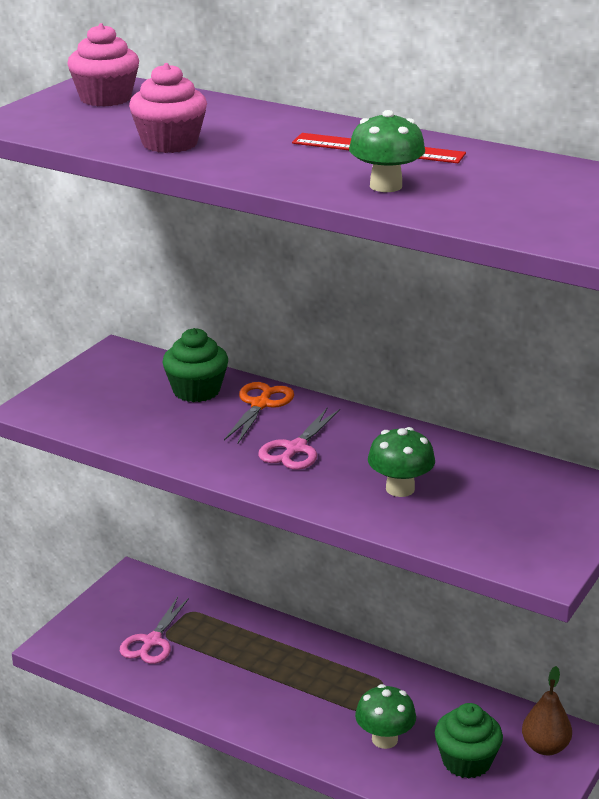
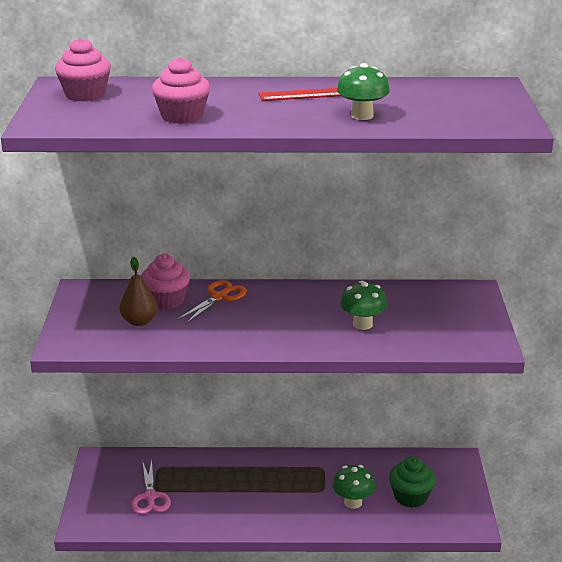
camera: 30 degrees left, 0 degrees up
(196, 391) = (166, 300): green cupcake -> pink cupcake
(260, 404) = (219, 297): orange scissors -> orange scissors turned 45 degrees clockwise
(296, 449) = (273, 319): pink scissors -> none
(545, 747) = (446, 471): brown pear -> brown pear (139, 321)

